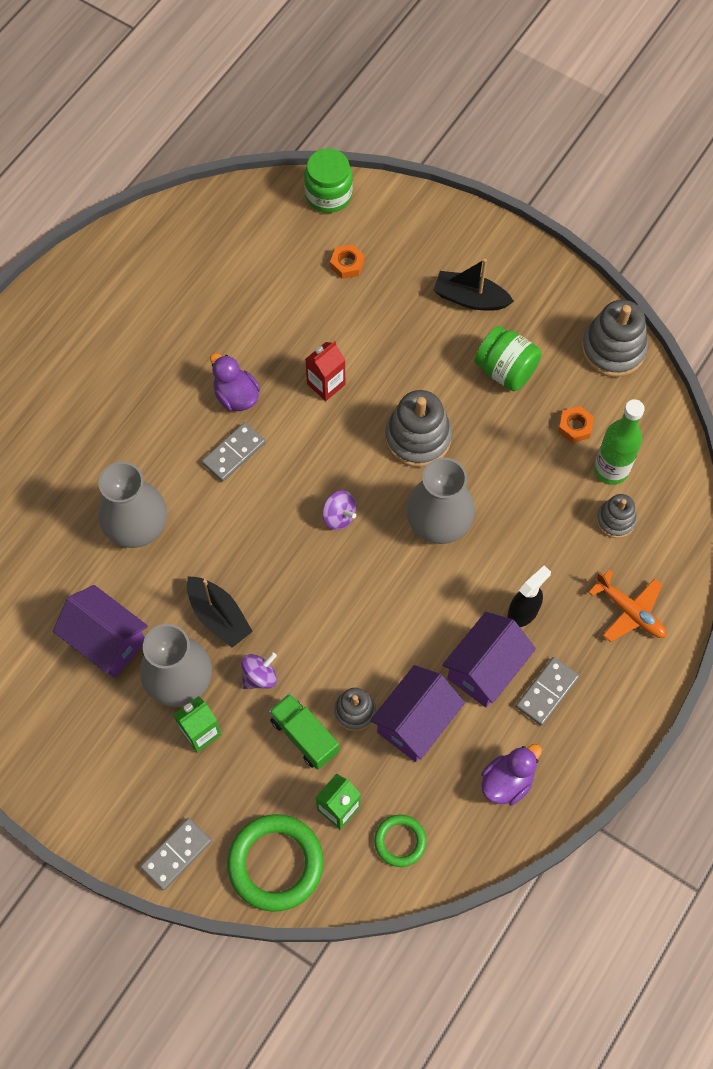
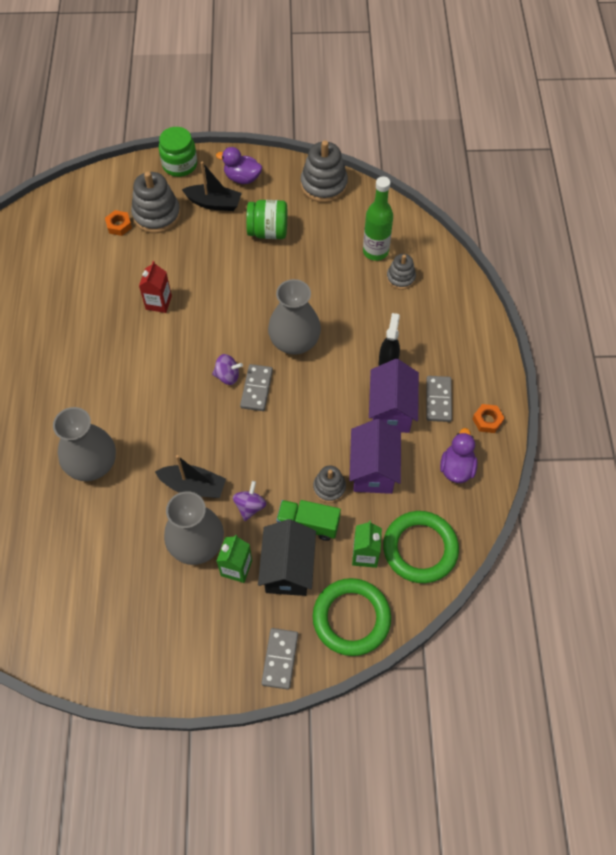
camera: 35 degrees left, 5 degrees down
(107, 641) = (126, 551): purple house -> none
(233, 453) = (127, 379): grey domino -> grey domino (256, 389)
(236, 396) = (102, 343): purple duck -> purple duck (242, 178)
(250, 768) = (288, 568): none -> black house
(328, 195) = (76, 192): green jar -> green jar (180, 165)
(400, 841) = (420, 548): green ring -> green ring, size x1.82
(418, 438) = (243, 300): grey stacking toy -> grey stacking toy (156, 215)
(470, 298) = (214, 203): black boat -> black boat turned 150 degrees counterclockwise
(575, 427) = (335, 240): orange nut -> orange nut (487, 420)
(629, 611) = (450, 324): orange plane -> none

